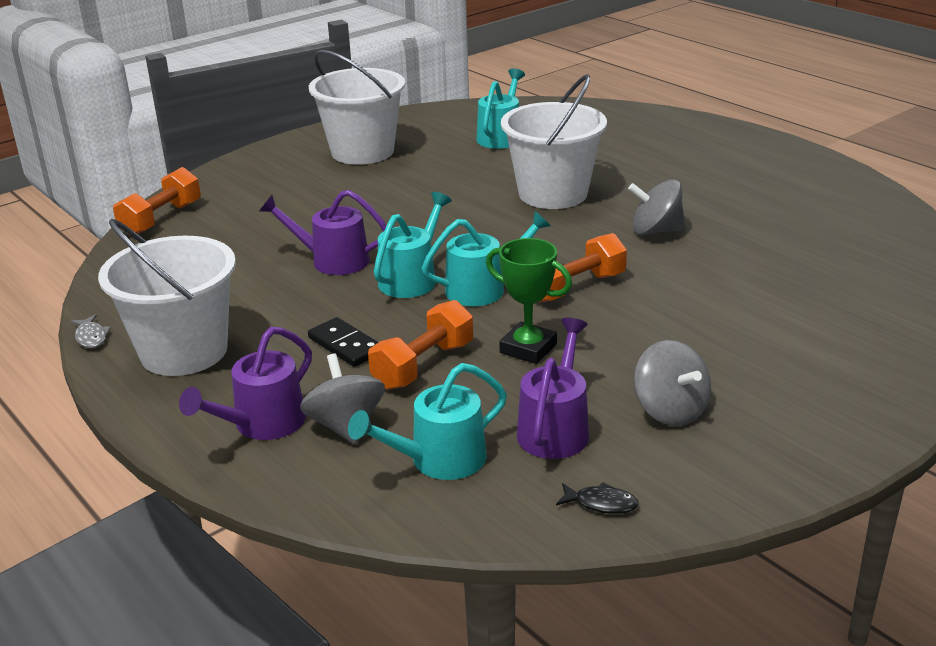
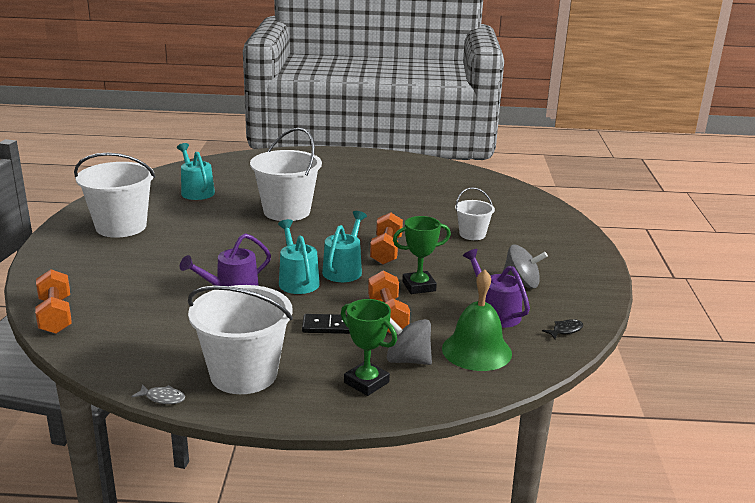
camera: 50 degrees left, 5 degrees down
(262, 425) = (366, 382): purple watering can -> green trophy
(438, 460) = (476, 350): turquoise watering can -> green bell
(656, 231) = (372, 211): grey spinning top -> none
(735, 314) = (472, 234): none -> white bucket

